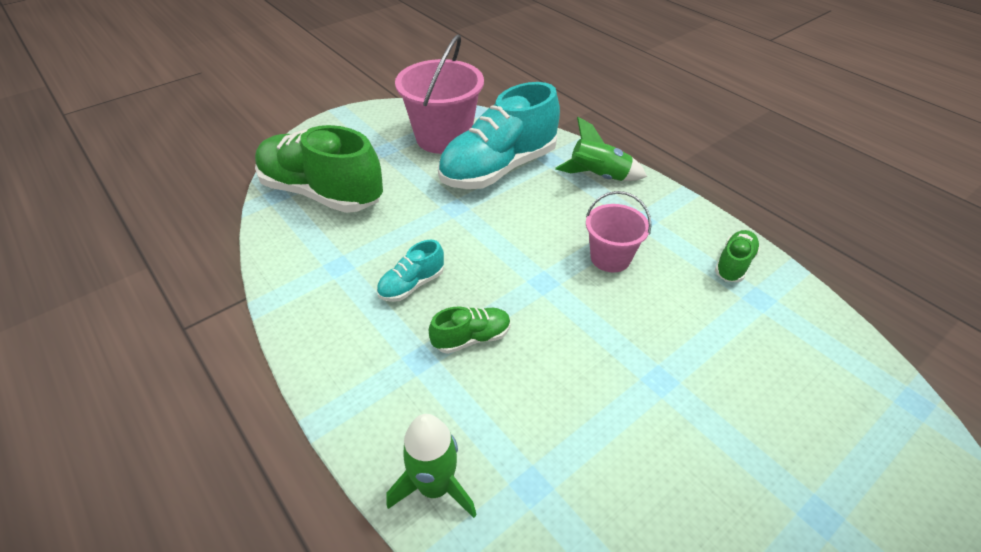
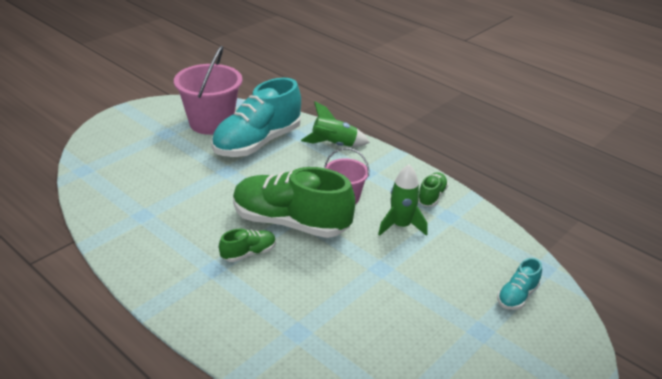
camera: 10 degrees left, 10 degrees down
(322, 193) = (120, 167): green shoe -> green shoe (290, 223)
(411, 285) = (200, 224): turquoise shoe -> turquoise shoe (517, 296)
(435, 486) = (233, 338): green rocket -> green rocket (401, 226)

